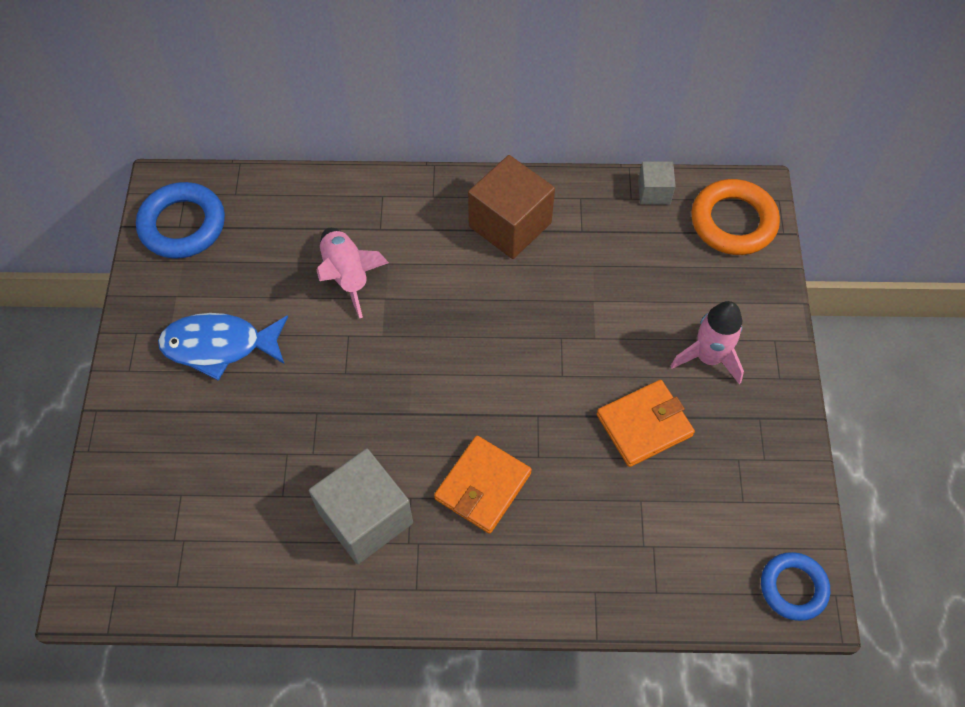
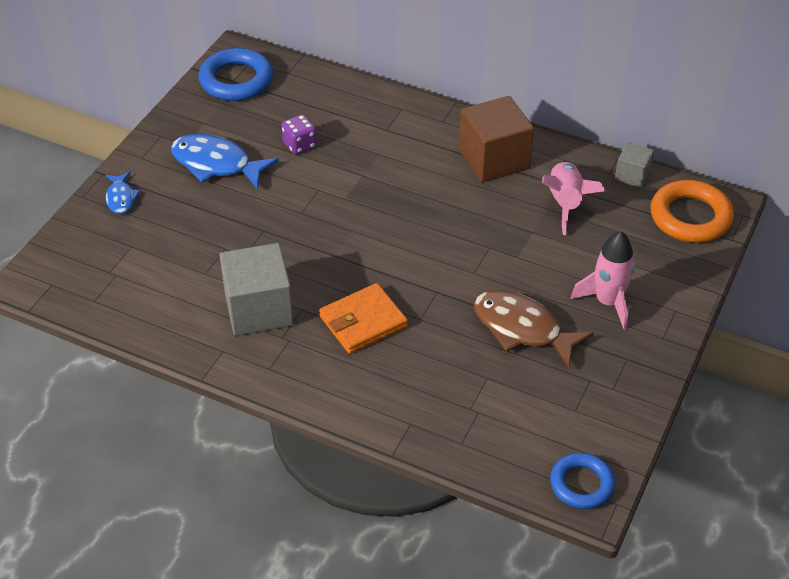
camera: 25 degrees right, 15 degrees down
(134, 435) = (121, 198): none -> blue fish
(298, 285) = (299, 145): none -> purple dice
(347, 275) = (341, 151): pink rocket -> pink rocket (565, 203)
(644, 425) = (522, 329): orange wallet -> brown fish

